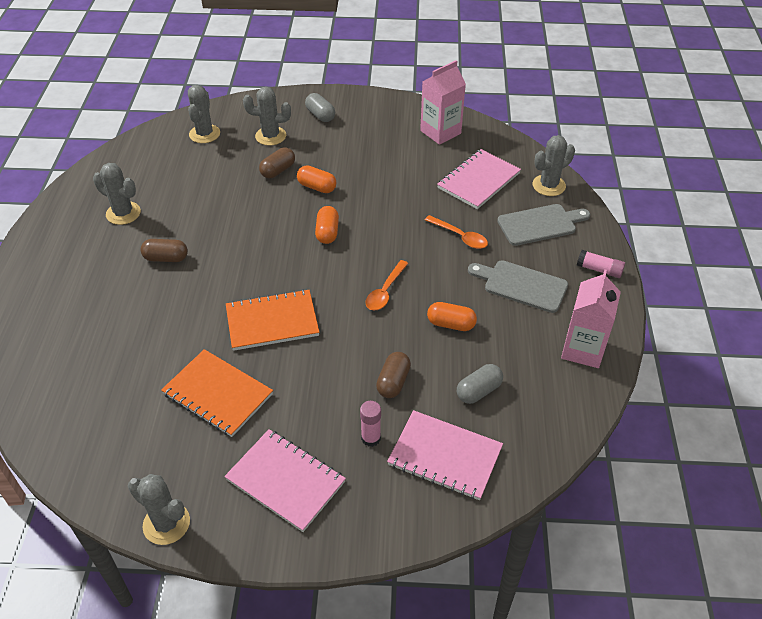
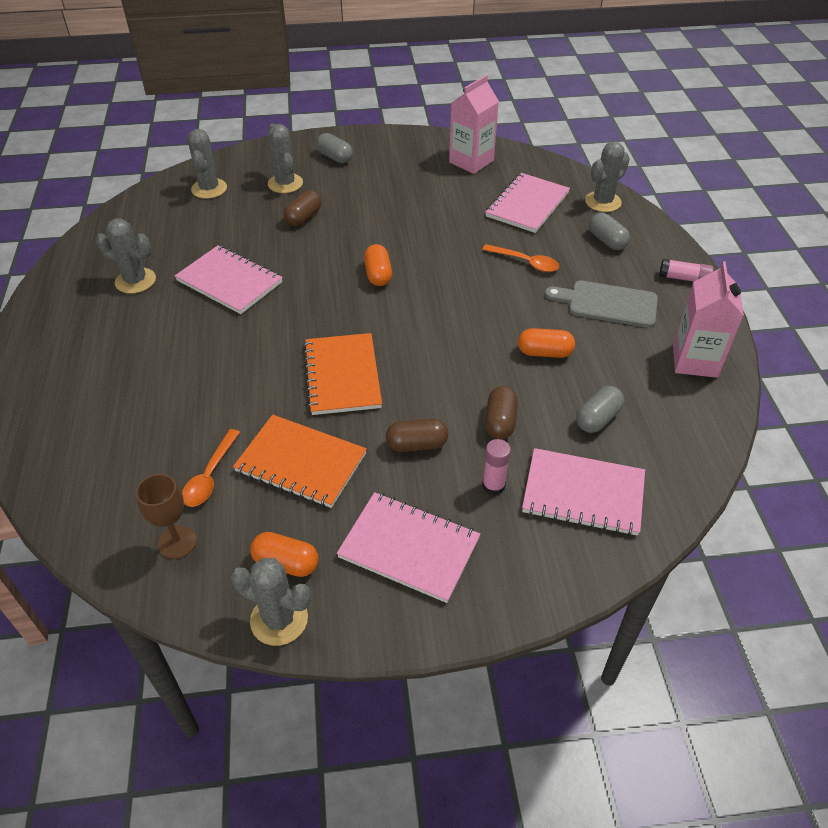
camera: 10 degrees left, 0 degrees up
(103, 447) = (177, 542): none -> brown goblet
(166, 258) = (199, 323): brown capsule -> brown capsule (417, 444)
(200, 224) = (229, 282): none -> pink notebook
(270, 136) = (285, 183): grey cactus -> grey cactus turned 75 degrees clockwise
(272, 322) = (342, 375): orange notebook -> orange notebook turned 75 degrees counterclockwise
(317, 187) = (352, 229): orange capsule -> orange capsule (286, 563)
(385, 291) = (461, 328): orange spoon -> orange spoon (210, 476)
(540, 224) = (607, 241): grey cutting board -> grey capsule

